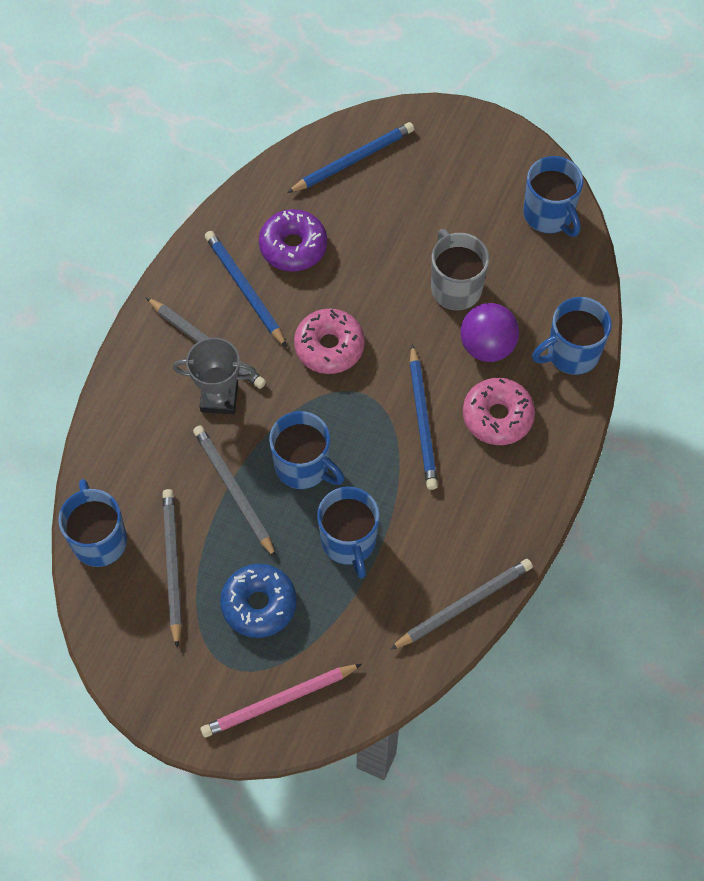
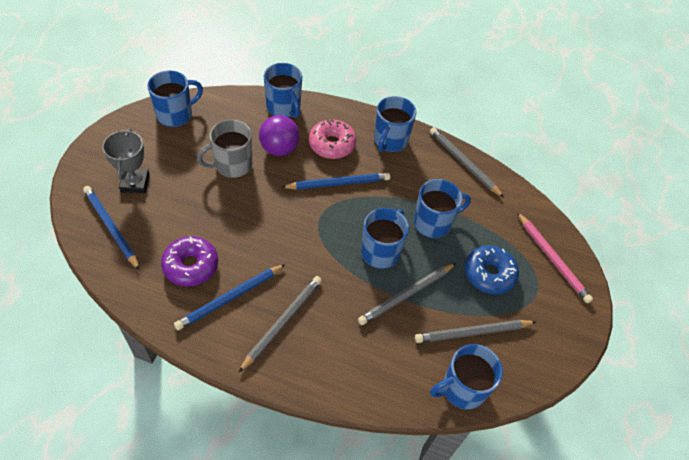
camera: 100 degrees left, 10 degrees down
(219, 398) = (330, 310): grey trophy -> grey trophy (135, 183)
(329, 346) = (282, 239): pink donut -> none
(507, 500) = (390, 141): none -> blue mug

